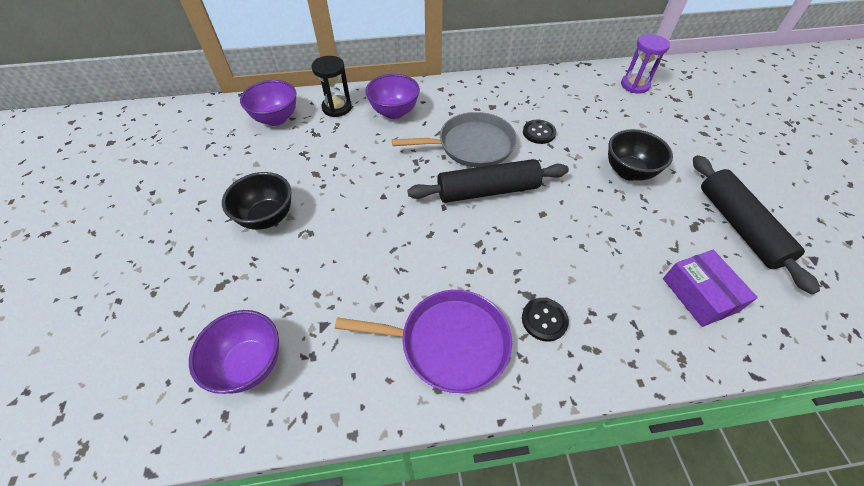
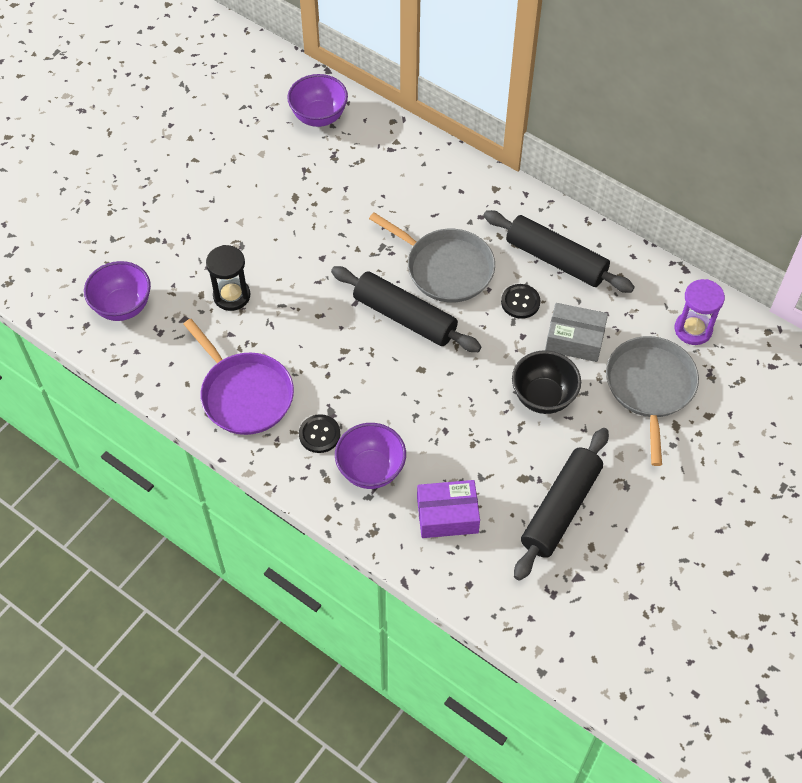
camera: 45 degrees right, 5 degrees up
(267, 217) = (225, 210): black bowl -> none
(337, 108) = (379, 142): black hourglass -> black hourglass (232, 296)
(394, 112) = (422, 184): purple bowl -> purple bowl (371, 470)
(524, 100) = (556, 259): none -> black rolling pin
(594, 130) = (574, 339): none -> grey box
(664, 125) = (650, 387): none -> grey pan
(699, 294) = (447, 515): purple box -> purple box turned 60 degrees clockwise

